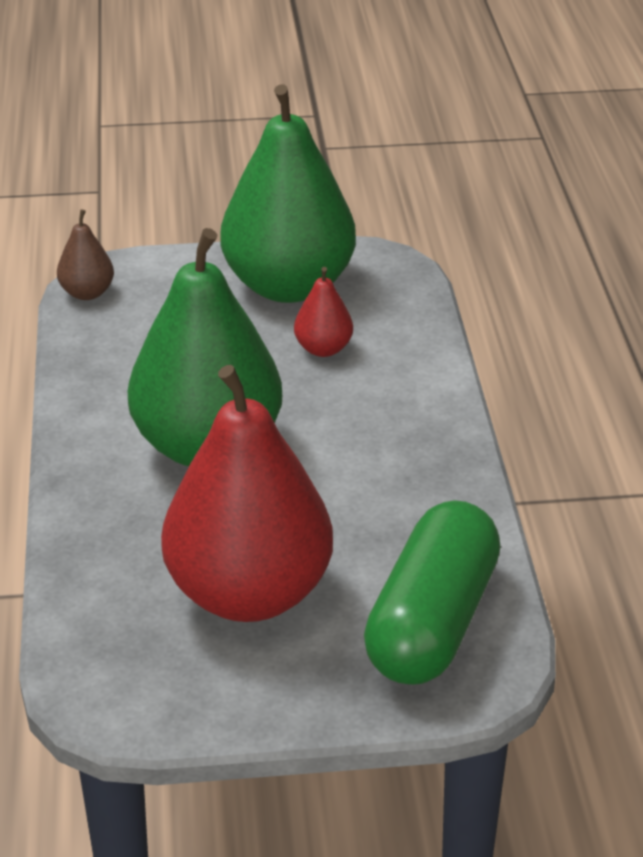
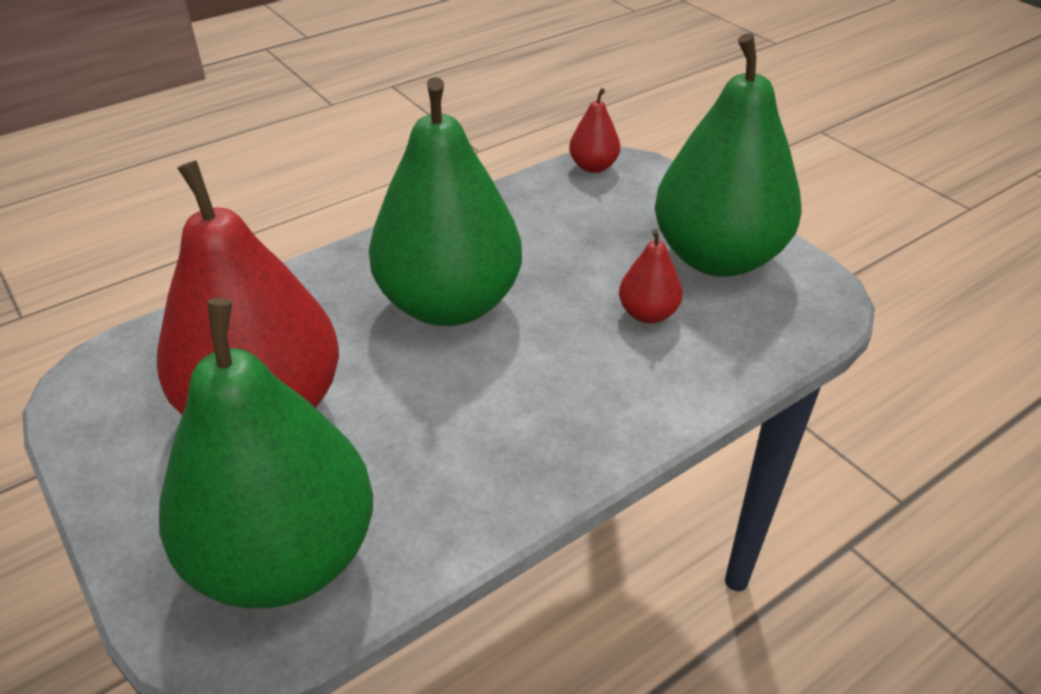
camera: 60 degrees right, 5 degrees up
(87, 293) = (593, 167): brown pear -> red pear
(432, 622) = (285, 557): green capsule -> green pear

